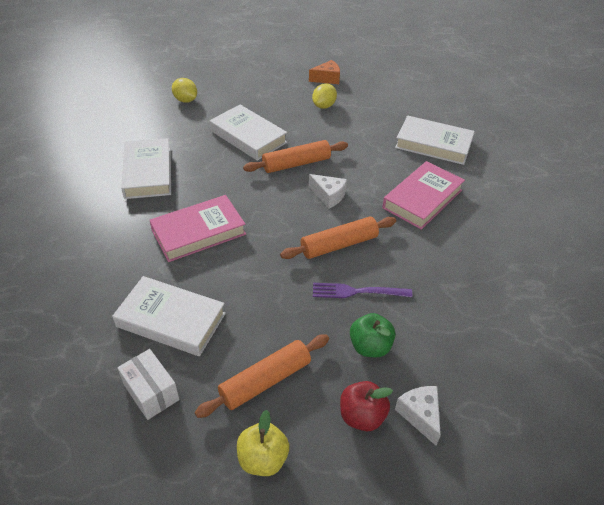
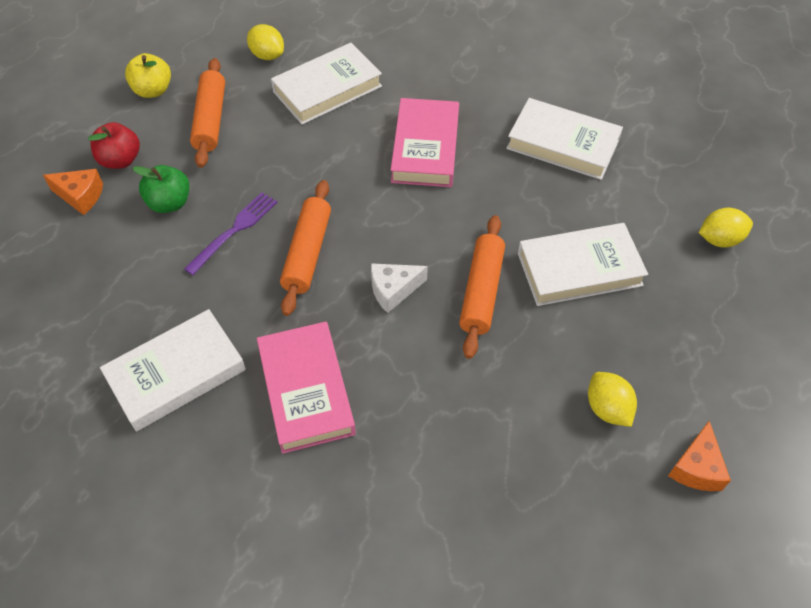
camera: 125 degrees right, 10 degrees up
(151, 392) = (267, 55): white box -> yellow lemon
(420, 415) = (80, 196): white cheese -> orange cheese
(433, 144) = (404, 500): white book -> white book (176, 374)

